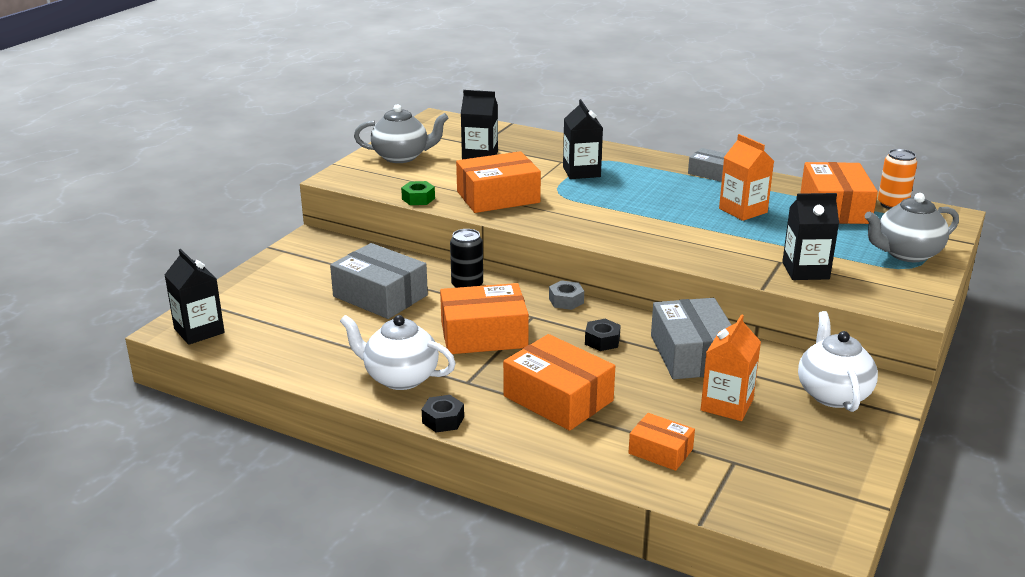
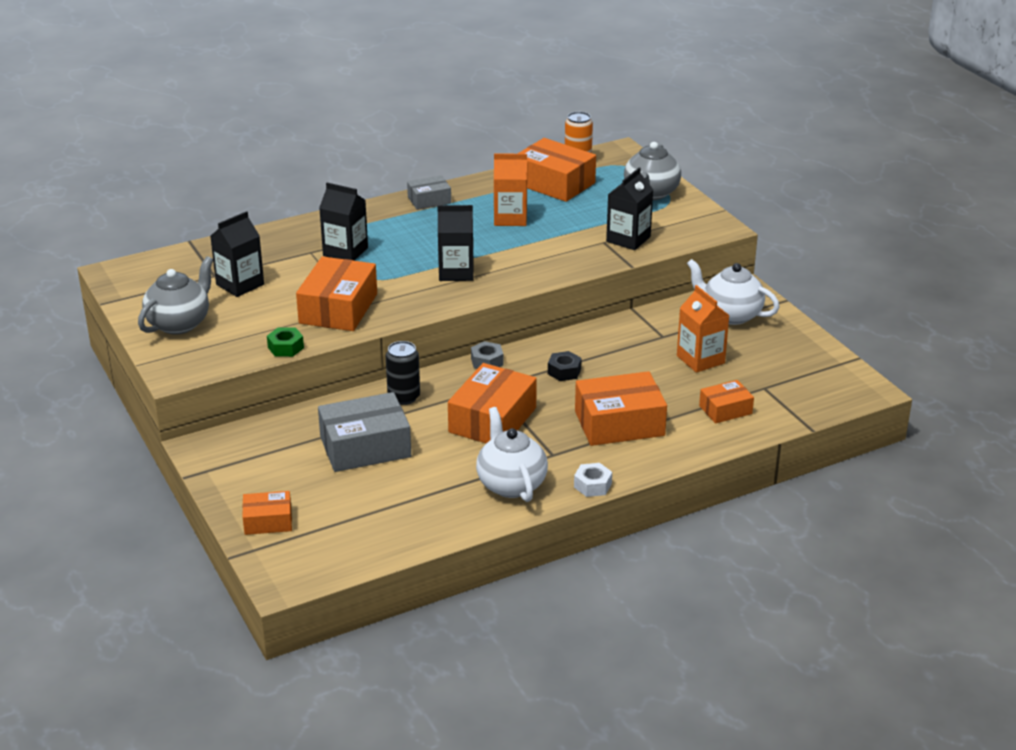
camera: 55 degrees left, 5 degrees up
(199, 331) = (304, 567): black carton -> black carton (456, 272)
(244, 295) = (268, 521): none -> orange box
(400, 378) = (511, 484): white teapot -> white teapot turned 105 degrees clockwise
(443, 420) = (592, 485): black nut -> white nut
(692, 354) = (625, 343): grey box -> none

